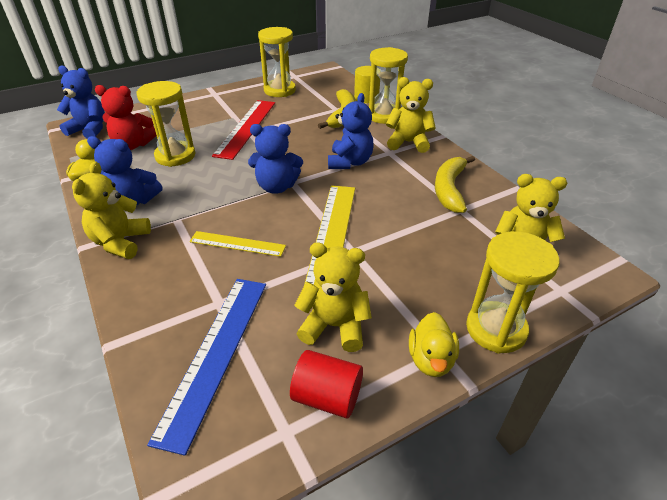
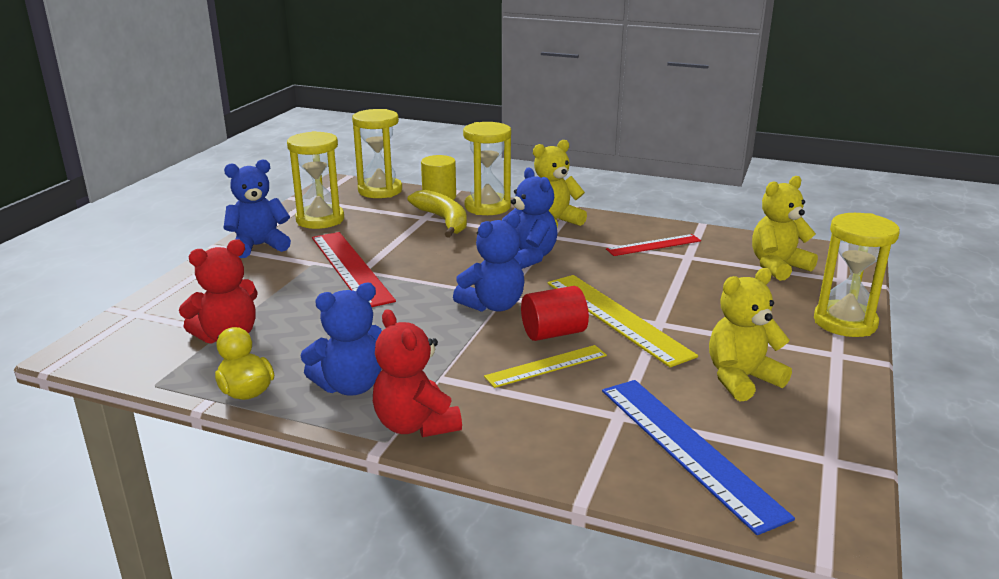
camera: 40 degrees left, 15 degrees down
(89, 130) = (118, 347): blue teddy bear -> blue teddy bear (259, 246)
(120, 242) = (415, 425): yellow teddy bear -> red teddy bear
(175, 156) = (314, 325): yellow hourglass -> yellow hourglass (380, 190)
(327, 397) = (818, 423): red cylinder -> red cylinder (553, 333)
(431, 359) = (839, 362): yellow duck -> none
(449, 189) = (653, 245): yellow banana -> red ruler

